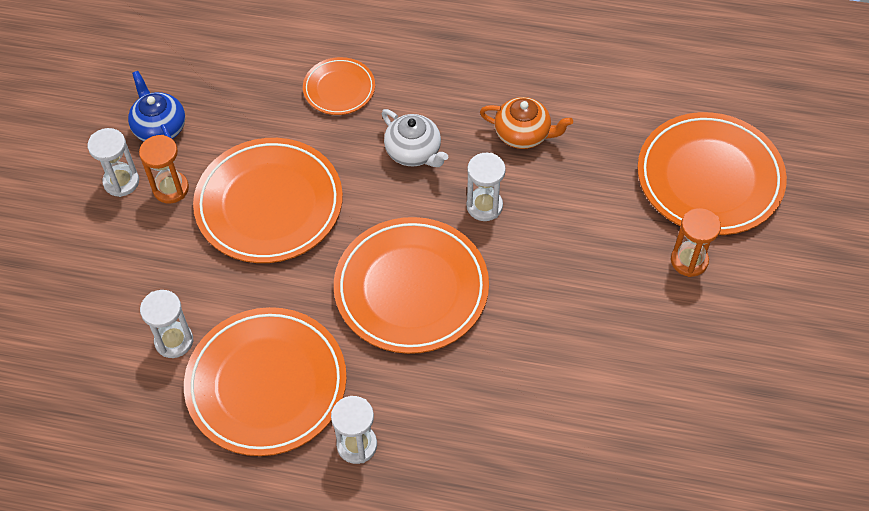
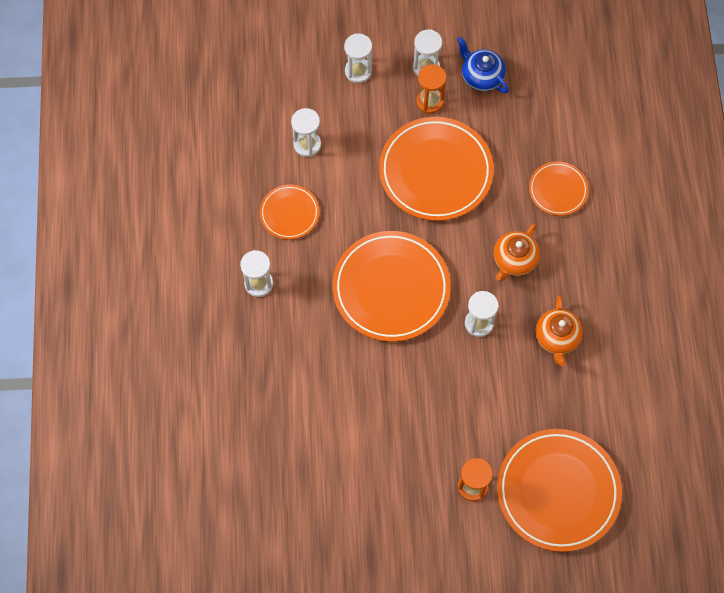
camera: 75 degrees right, 10 degrees up
(92, 258) = (358, 71): none -> white hourglass
(159, 127) = (481, 76): blue teapot -> blue teapot turned 90 degrees counterclockwise
(266, 384) = (289, 213): orange plate -> orange plate, size x0.52
(414, 152) = (514, 260): white teapot -> orange teapot

